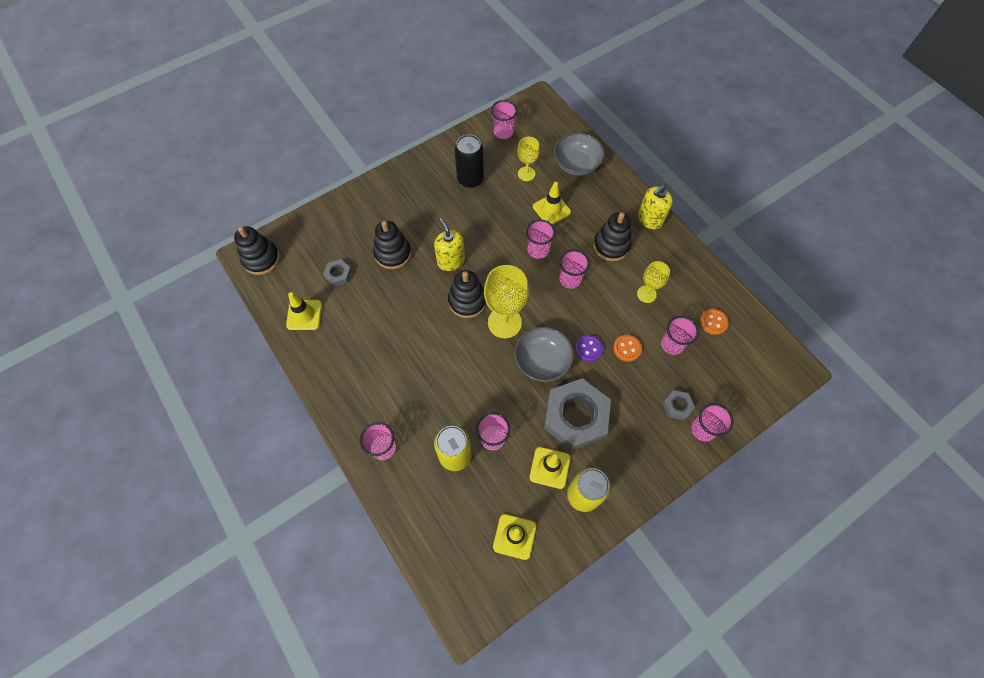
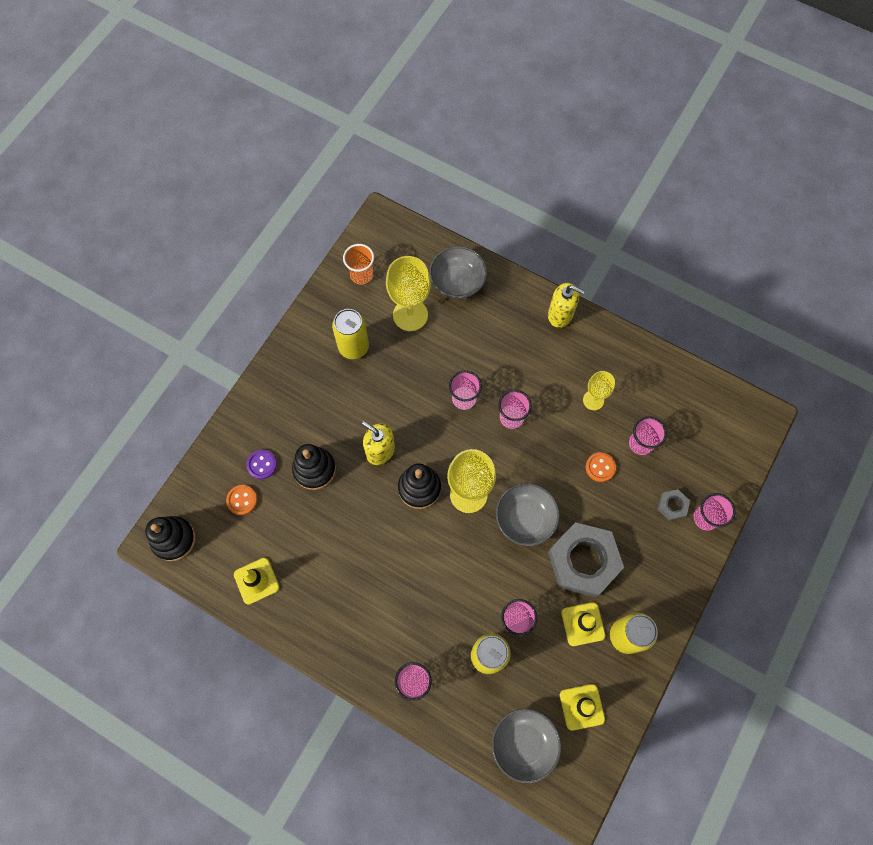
camera: 25 degrees left, 5 degrees up
(338, 274) = (268, 519): grey nut -> none
(448, 543) = (524, 744): none -> grey bowl
(470, 179) = (353, 347): black can -> yellow can
(503, 132) = (361, 275): pink cup -> orange cup
(526, 174) = (410, 315): yellow goblet -> yellow goblet, size x1.72
(551, 209) = (456, 346): yellow traffic cone -> none
(588, 348) = (563, 484): purple button -> purple button (262, 465)
(611, 245) = (535, 361): black stacking toy -> none
(649, 219) = (560, 315): yellow soap dispenser -> yellow soap dispenser turned 90 degrees counterclockwise
(713, 322) = (669, 402): orange button -> orange button (242, 500)

